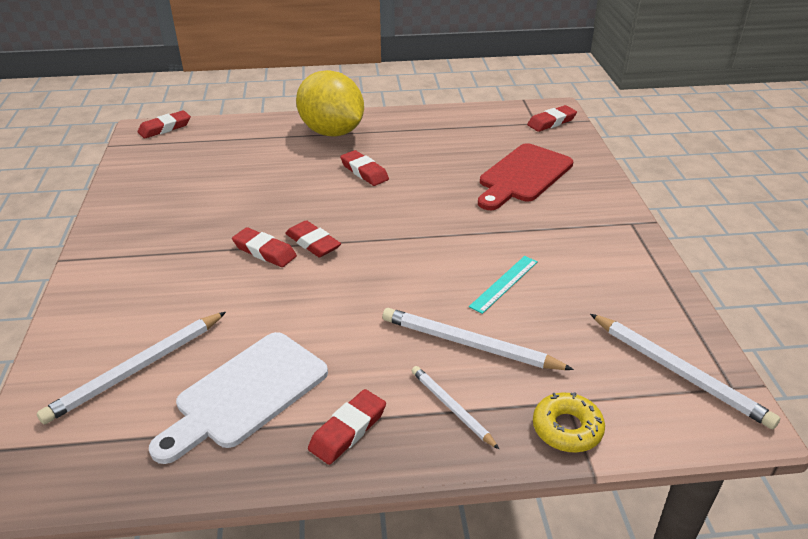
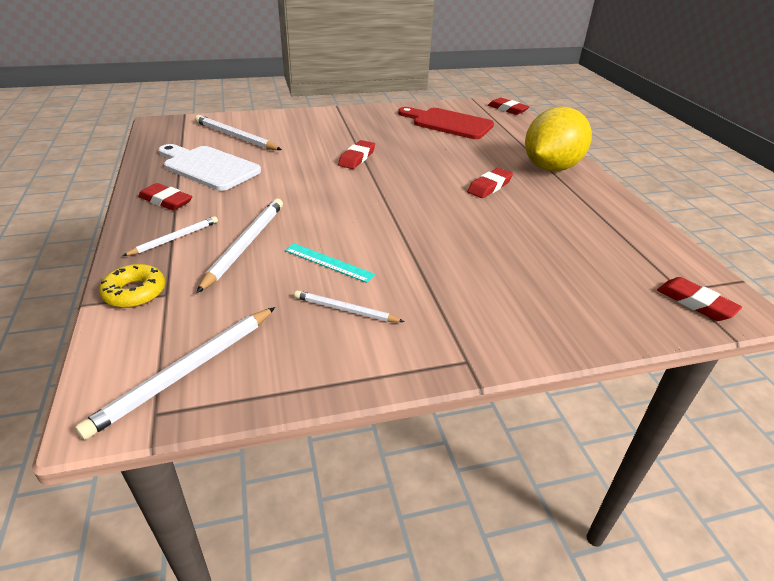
camera: 80 degrees right, 0 degrees up
(313, 243) = (372, 173): red eraser -> none
(523, 176) = (535, 276): red cutting board -> red cutting board (448, 123)
(579, 276) = (345, 310): none -> white pencil

